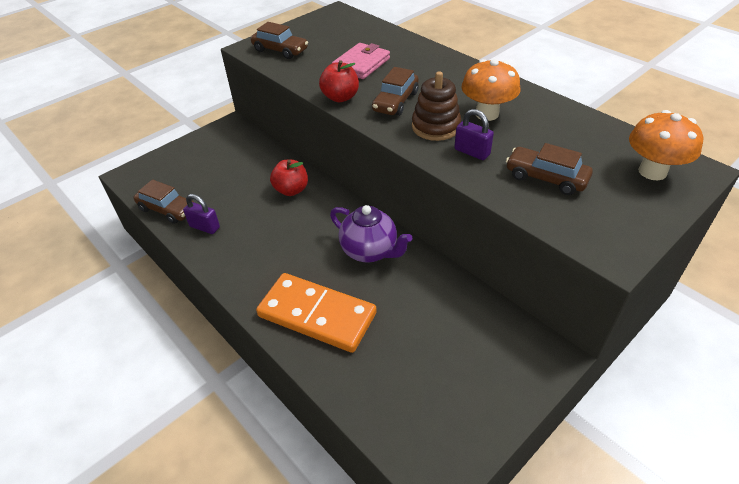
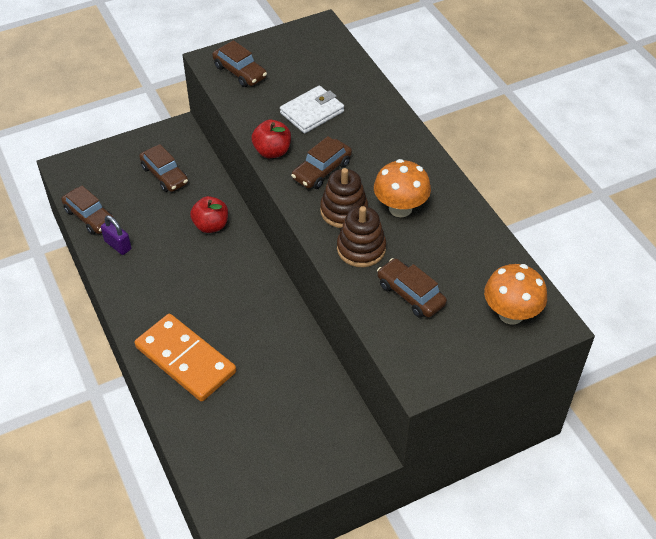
camera: 15 degrees right, 5 degrees up
(230, 161) = (164, 175): none -> brown car
(361, 64) = (312, 112): pink wallet -> white wallet
(370, 251) = (257, 311): purple teapot -> none
(472, 152) = (361, 249): purple padlock -> brown stacking toy

